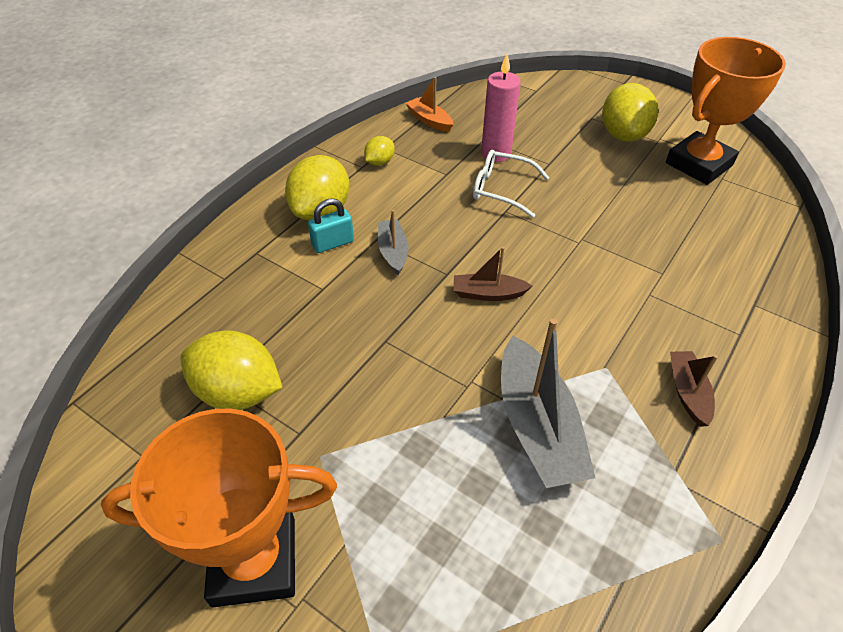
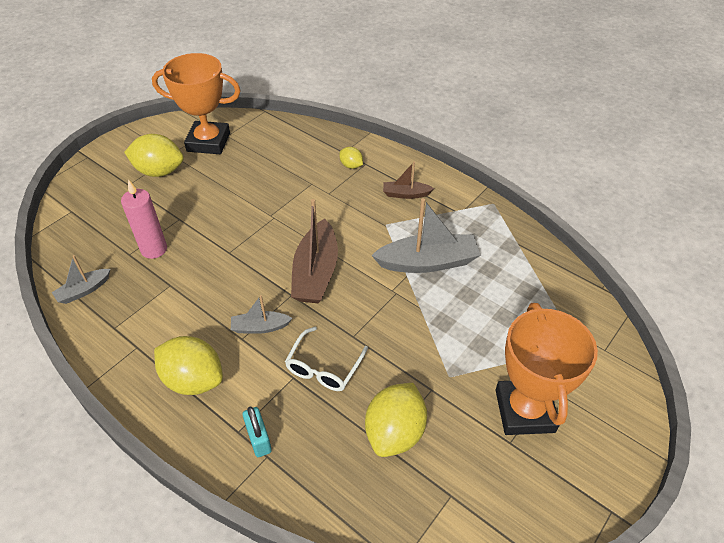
camera: 85 degrees left, 0 degrees up
(333, 243) = (240, 370): turquoise padlock -> turquoise padlock (259, 439)
(379, 162) = (135, 332): yellow lemon -> yellow lemon (351, 166)
(429, 120) = (83, 290): orange boat -> grey boat
(488, 294) = (316, 273): brown boat -> brown boat, size x1.89
(501, 189) = (202, 251): white glasses -> white glasses (324, 367)
(699, 164) = (208, 142): orange trophy -> orange trophy turned 45 degrees counterclockwise

